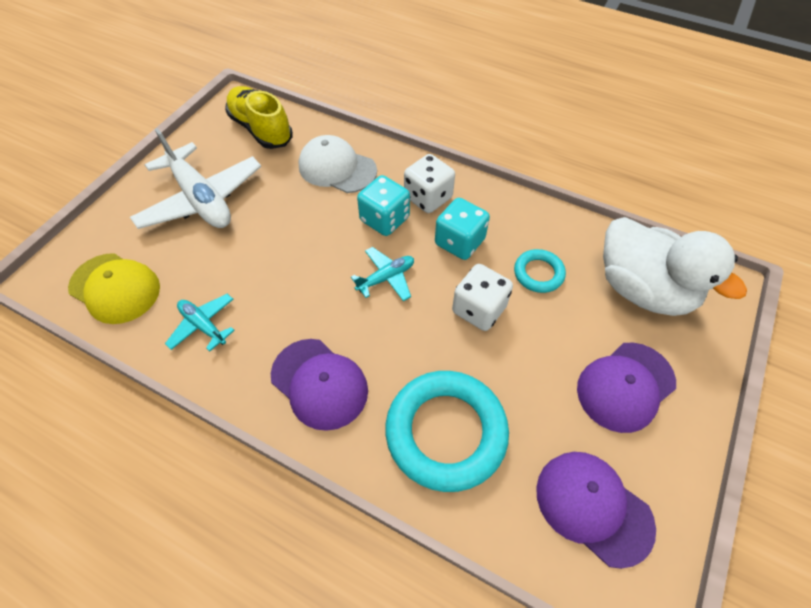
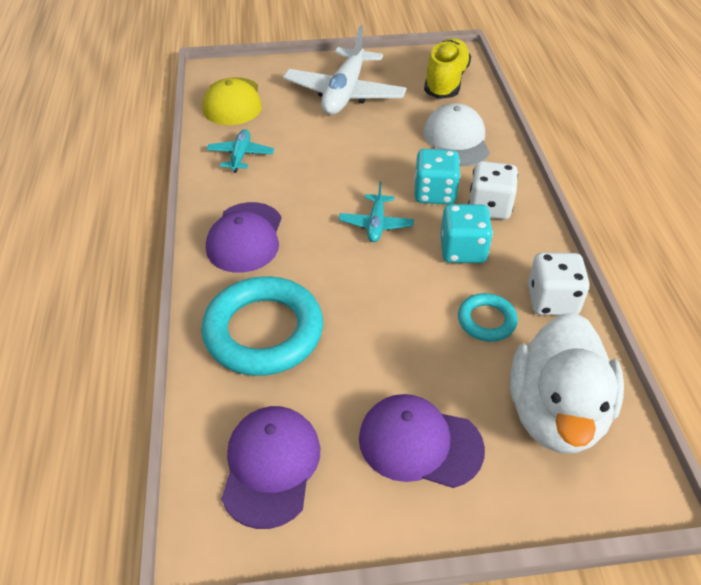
camera: 55 degrees right, 10 degrees down
(386, 278) = (376, 224): turquoise plane -> turquoise plane turned 75 degrees clockwise
(479, 309) = (403, 297): white dice -> white dice (552, 300)

